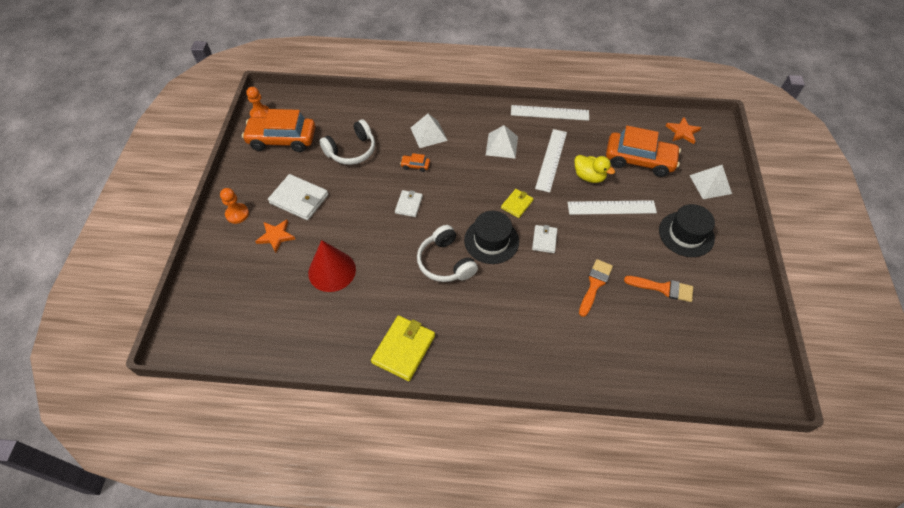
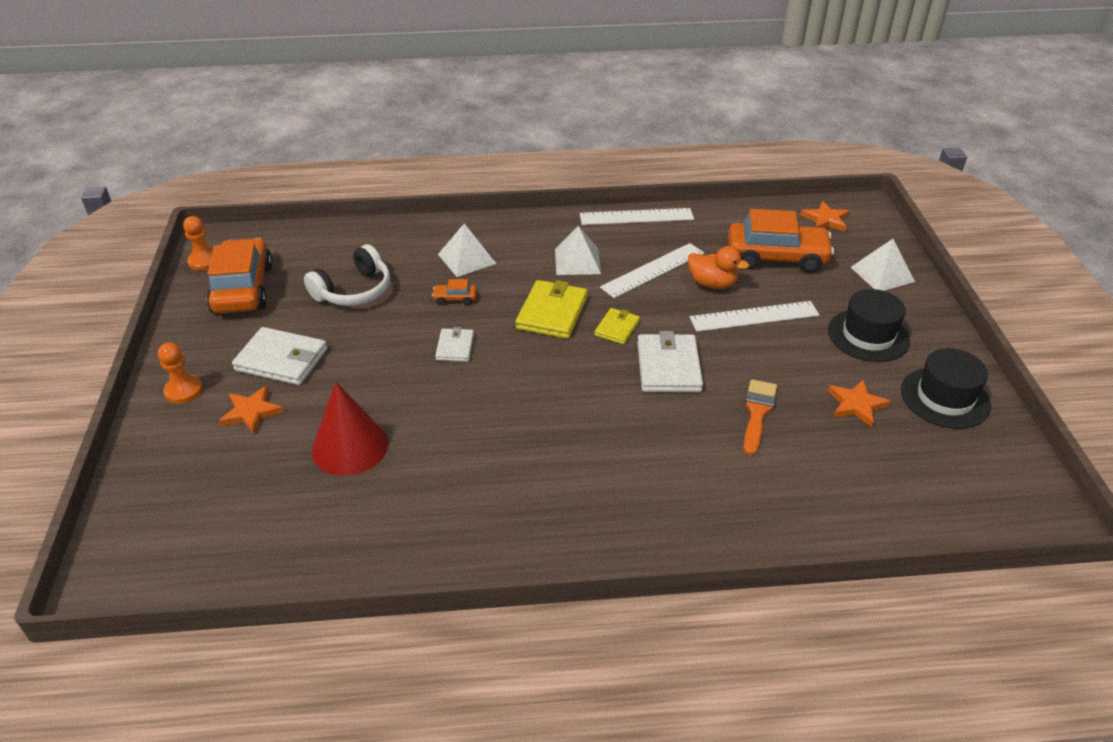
camera: 10 degrees left, 15 degrees down
(282, 139) = (243, 289): orange car -> orange car turned 90 degrees clockwise
(403, 349) = (486, 536): yellow wallet -> yellow wallet (552, 313)
(445, 262) = (527, 413): white headphones -> none
(491, 241) = (590, 377): black hat -> black hat (945, 398)
(544, 240) = (668, 366): white wallet -> white wallet, size x1.73
(551, 160) = (653, 270): white ruler -> white ruler turned 45 degrees clockwise
(589, 176) = (712, 284): yellow duck -> orange duck
(663, 288) = (856, 404): orange brush -> orange star

